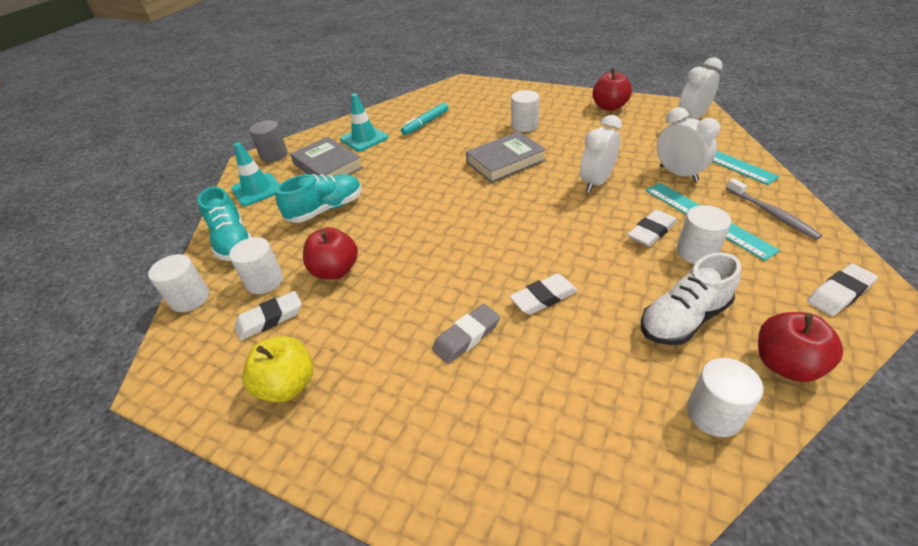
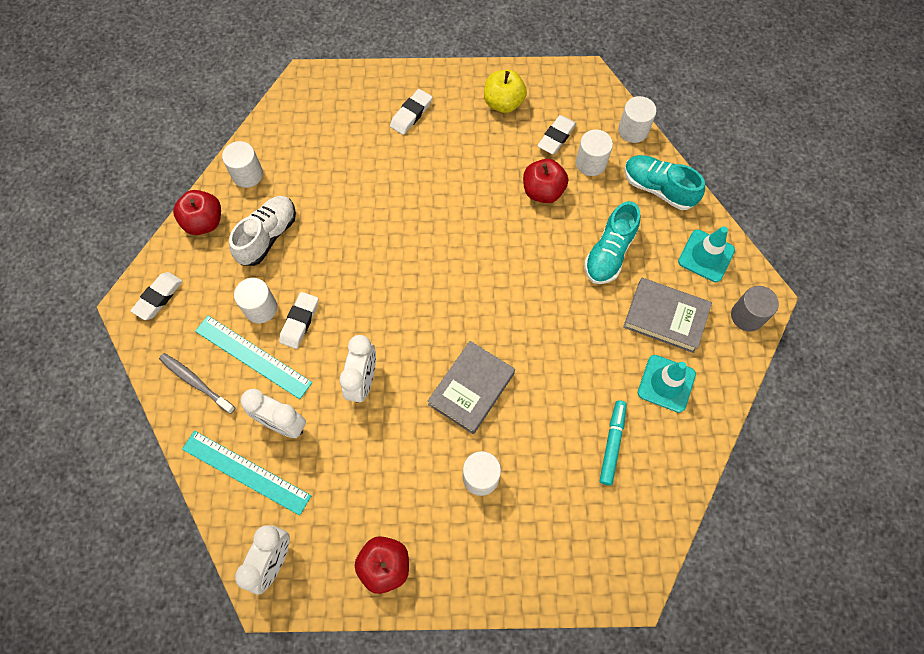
camera: 150 degrees right, 25 degrees up
(466, 336) = (410, 172): grey eraser -> none
(543, 297) = (369, 221): white eraser -> white eraser (411, 114)

